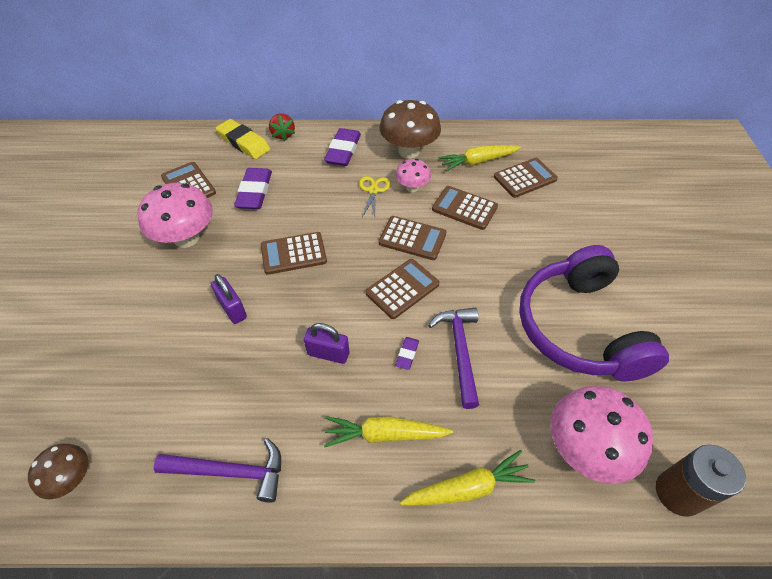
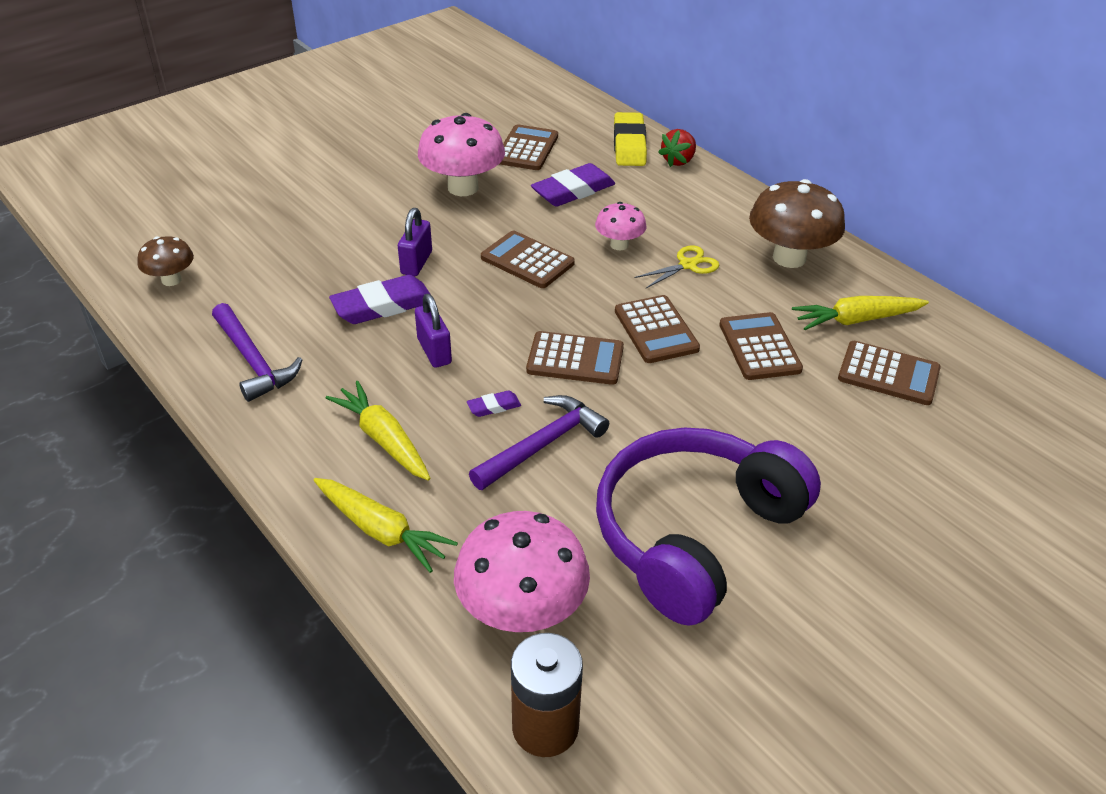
camera: 50 degrees right, 10 degrees down
(343, 151) = (716, 212): purple eraser -> purple eraser (383, 306)
(412, 187) = (733, 290): pink mushroom -> pink mushroom (619, 245)
(478, 162) = (856, 320): yellow carrot -> yellow carrot turned 45 degrees counterclockwise

